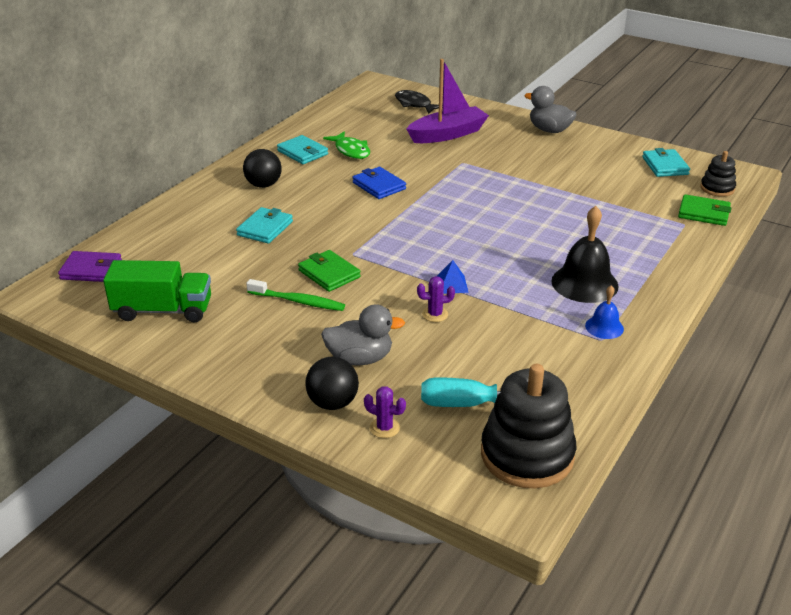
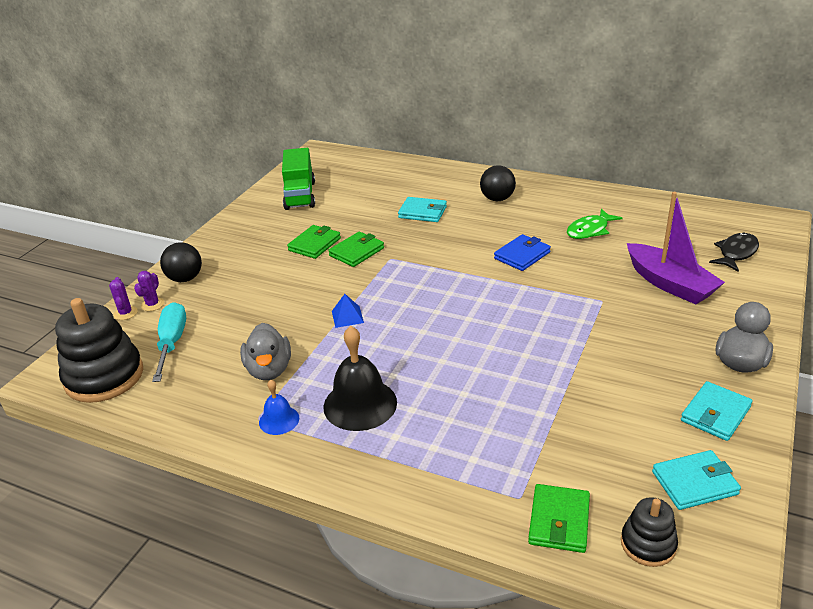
camera: 85 degrees right, 0 degrees up
(91, 270) = (348, 161): purple wallet -> none
(298, 301) = (314, 244): green toothbrush -> green wallet
(302, 153) = (570, 206): turquoise wallet -> turquoise wallet (715, 414)
(360, 358) = (237, 283): grey duck -> grey duck (269, 370)
(435, 314) = (298, 312): purple cactus -> purple cactus (125, 313)

